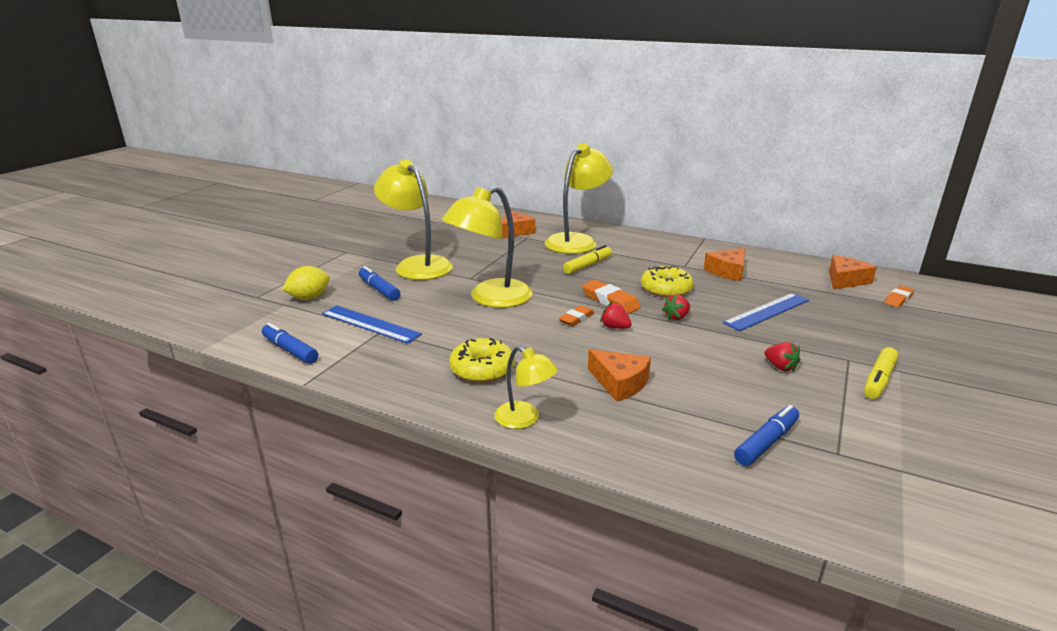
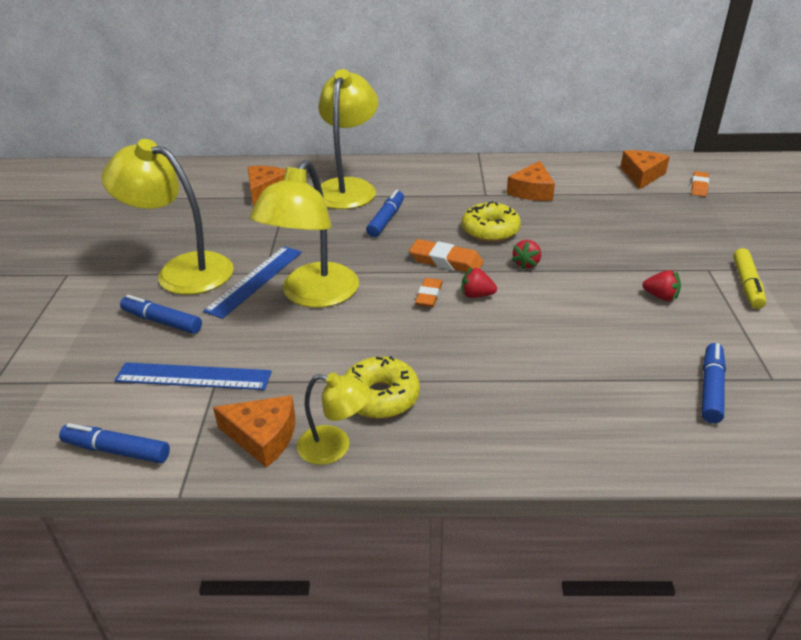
camera: 25 degrees left, 10 degrees up
(309, 298) = (75, 361): yellow lemon -> none
(524, 419) = (476, 446): yellow lamp -> yellow lamp (335, 447)
(587, 265) = (386, 219): yellow marker -> blue marker
(619, 383) = (534, 365): orange cheese -> orange cheese (263, 437)
(767, 311) = (603, 232): blue ruler -> blue ruler (255, 281)

